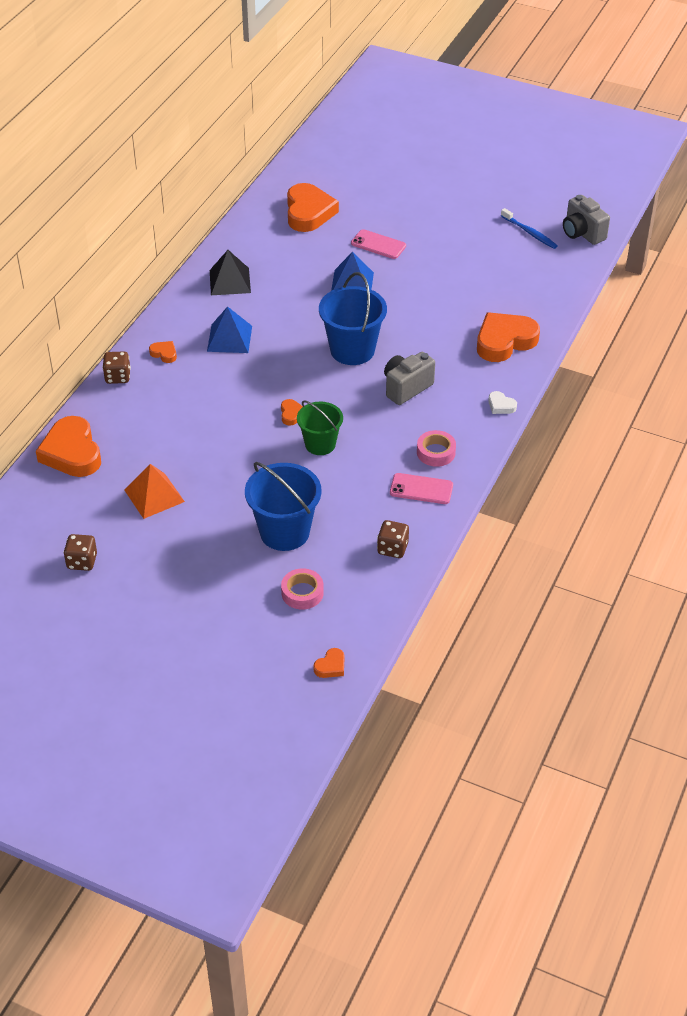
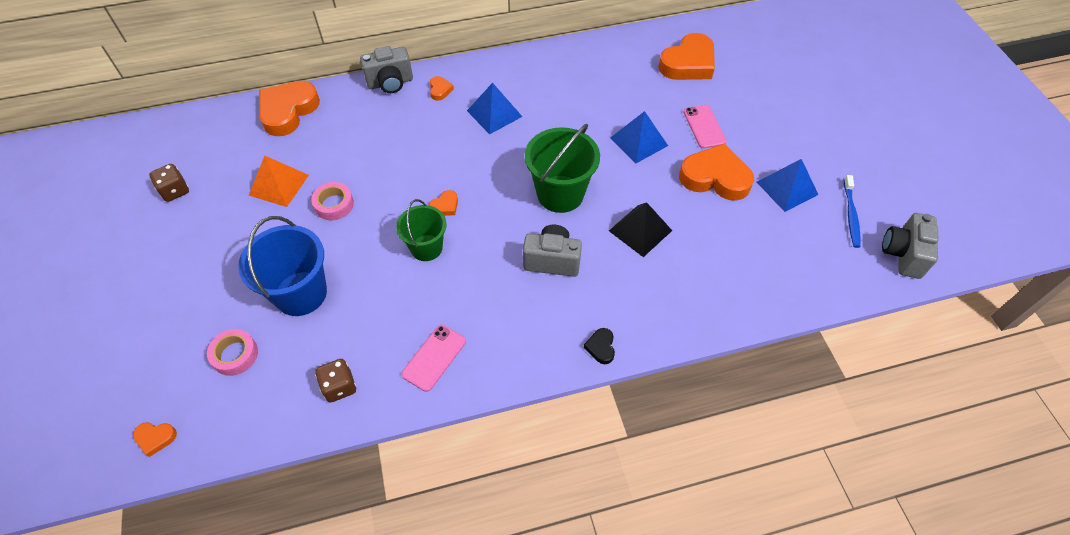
camera: 50 degrees right, 10 degrees up
(118, 377) = (390, 83): brown dice -> grey camera
(230, 281) = (557, 72): black pyramid -> black pyramid (640, 230)
(352, 350) = (560, 194): blue bucket -> green bucket
(421, 489) = (434, 358): pink phone -> pink phone turned 60 degrees clockwise
(436, 452) = (491, 337): pink tape -> pink tape (334, 204)
(476, 244) = (787, 188): none -> blue pyramid
(501, 405) = (601, 347): white heart -> black heart
(504, 341) = (688, 292): orange heart -> orange heart (715, 177)

